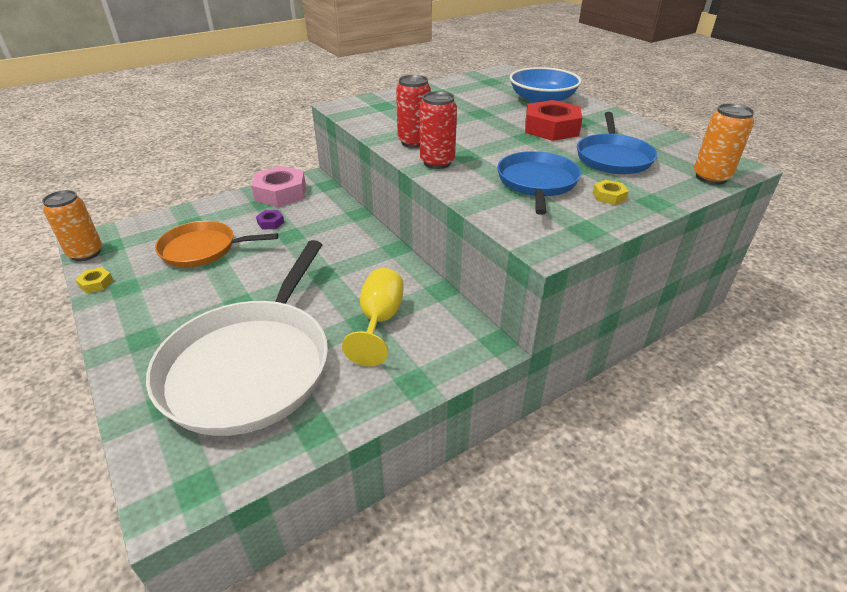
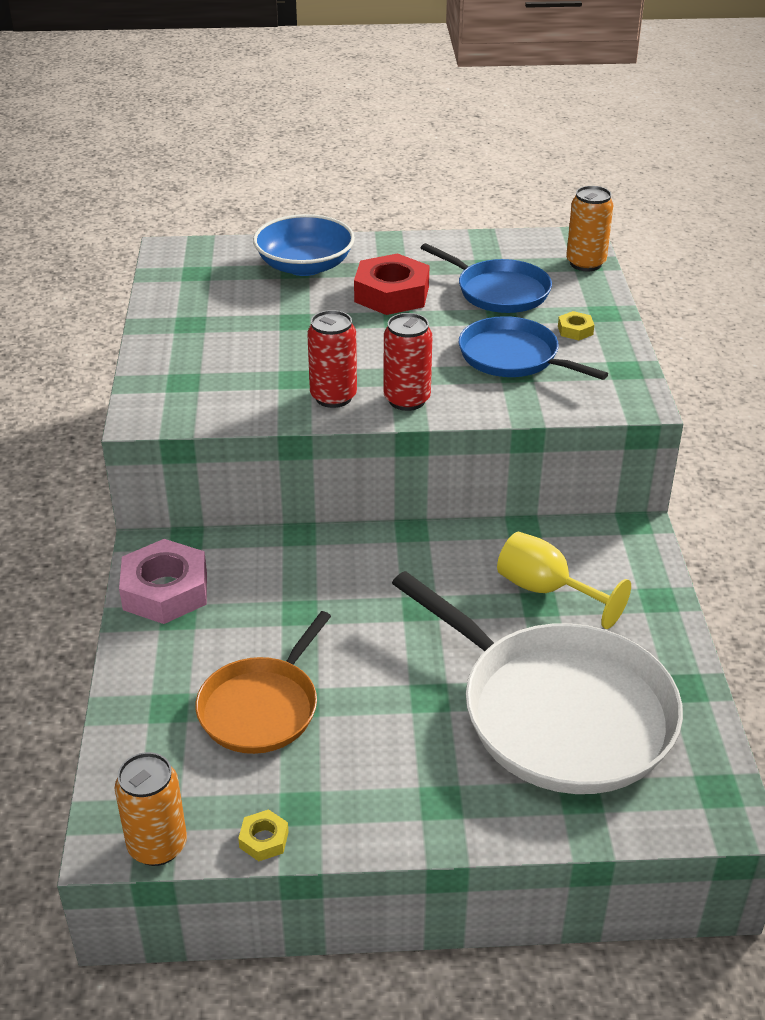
camera: 60 degrees left, 0 degrees up
(270, 223) = (248, 622): purple nut -> none

